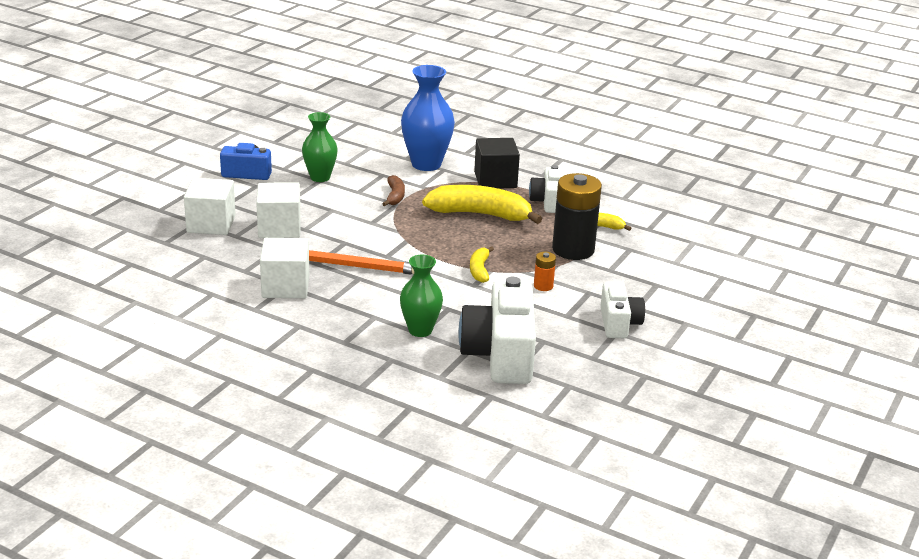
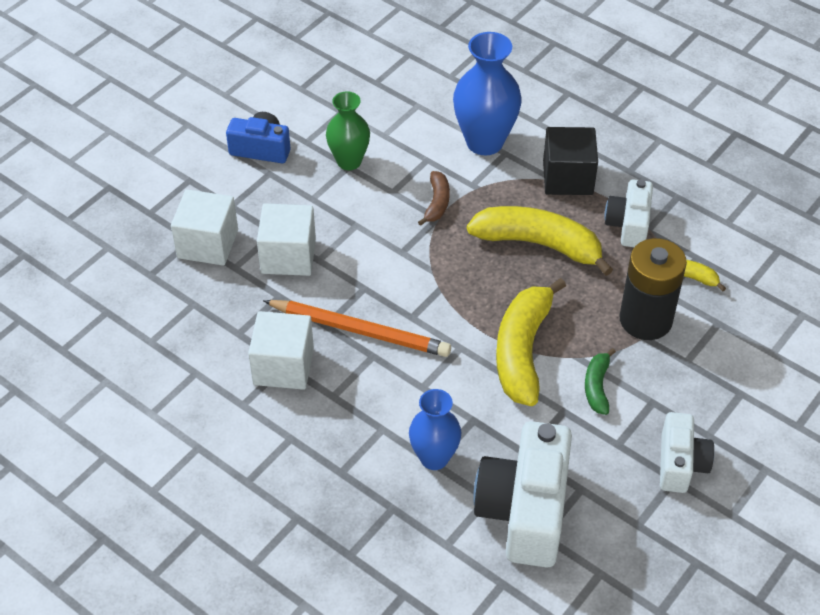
camera: 10 degrees right, 20 degrees up
(420, 330) = (434, 458): green vase -> blue vase
(479, 270) = (522, 351): yellow banana -> yellow banana, size x2.02
(543, 286) = (597, 387): orange battery -> green banana

